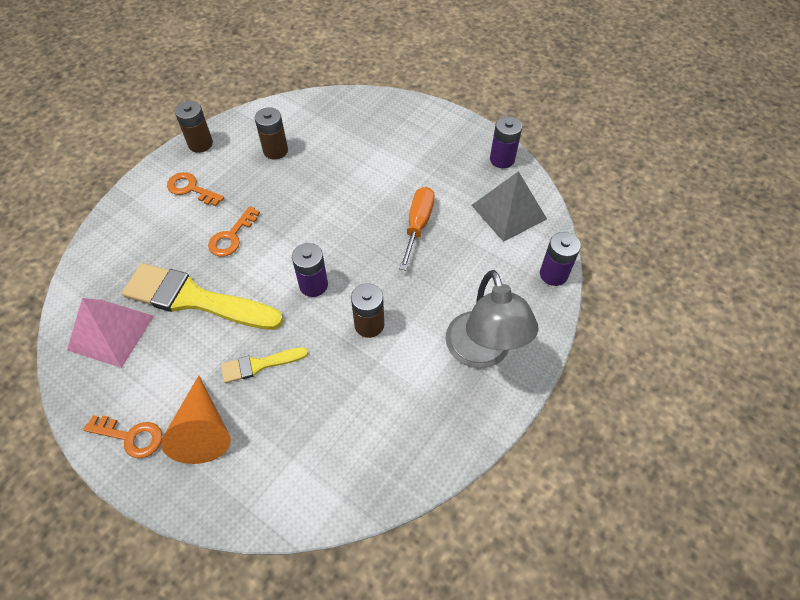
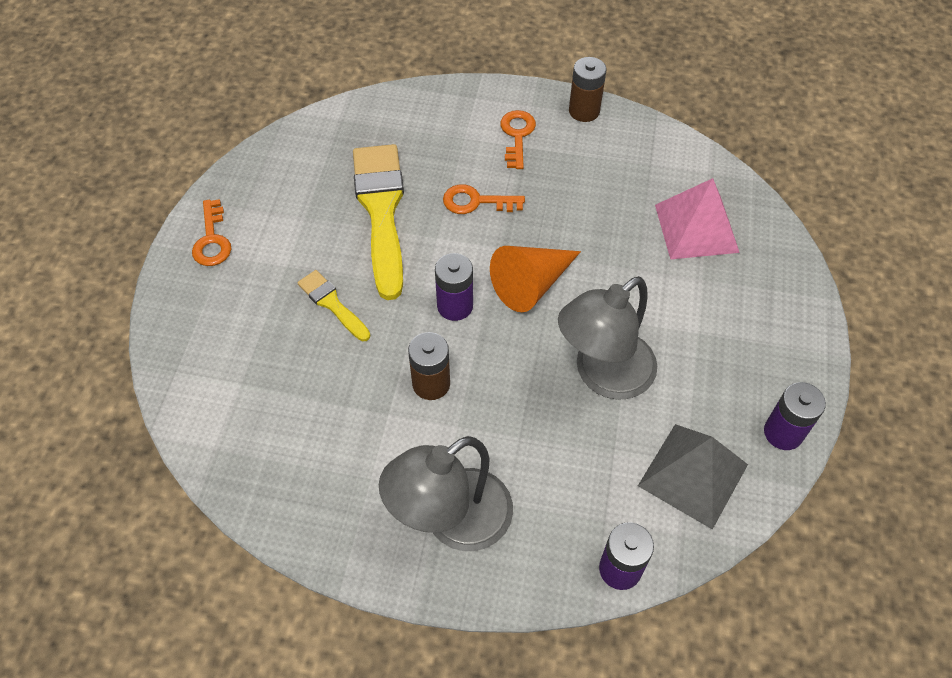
camera: 65 degrees right, 0 degrees up
(111, 332) = (311, 166): pink pyramid -> pink pyramid (696, 228)
(203, 430) = (241, 292): orange cone -> orange cone (531, 284)
(275, 150) = (622, 181): brown battery -> none
(418, 225) = (603, 375): orange screwdriver -> grey lamp

